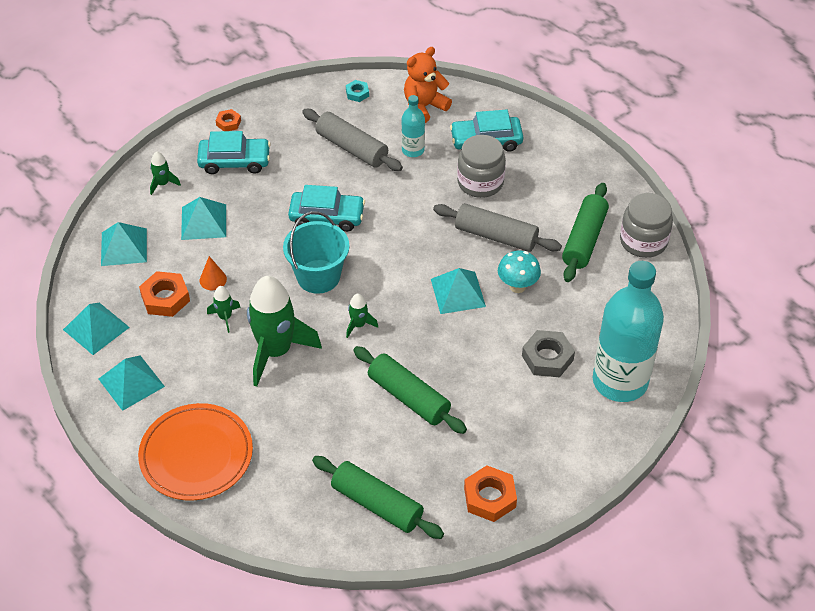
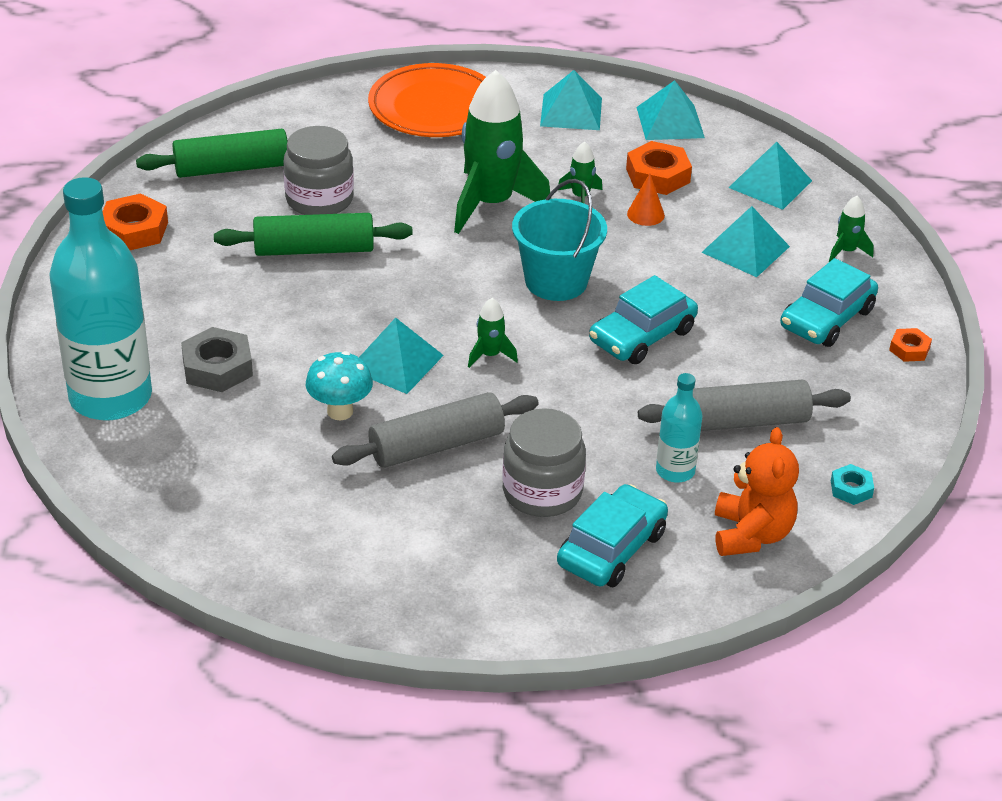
camera: 130 degrees right, 10 degrees down
(359, 325) = (450, 270): green rocket -> green rocket (490, 355)
(584, 240) = (328, 515): green rolling pin -> none
(643, 241) = (252, 567): grey jar -> grey jar (319, 199)

